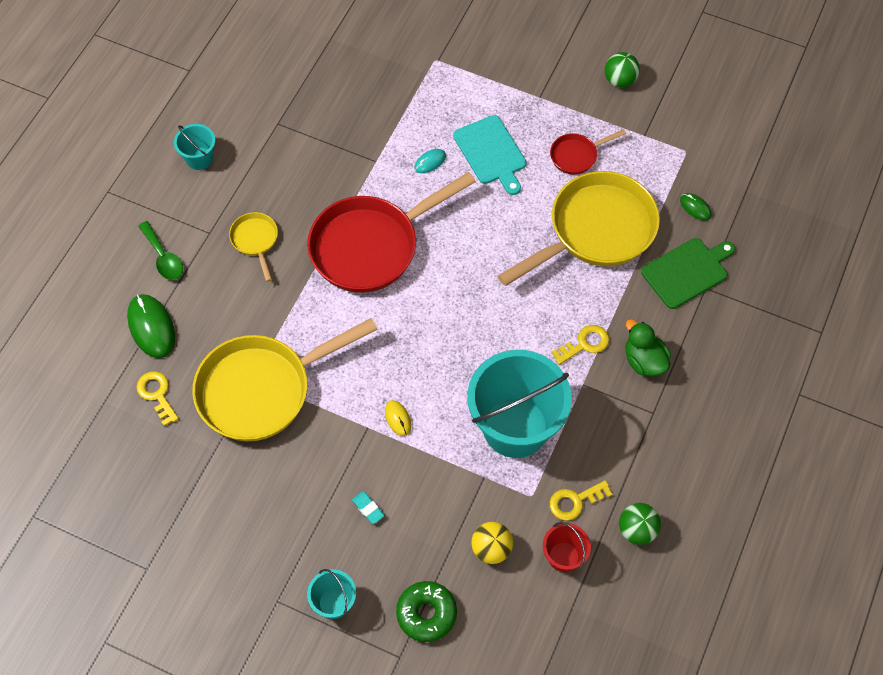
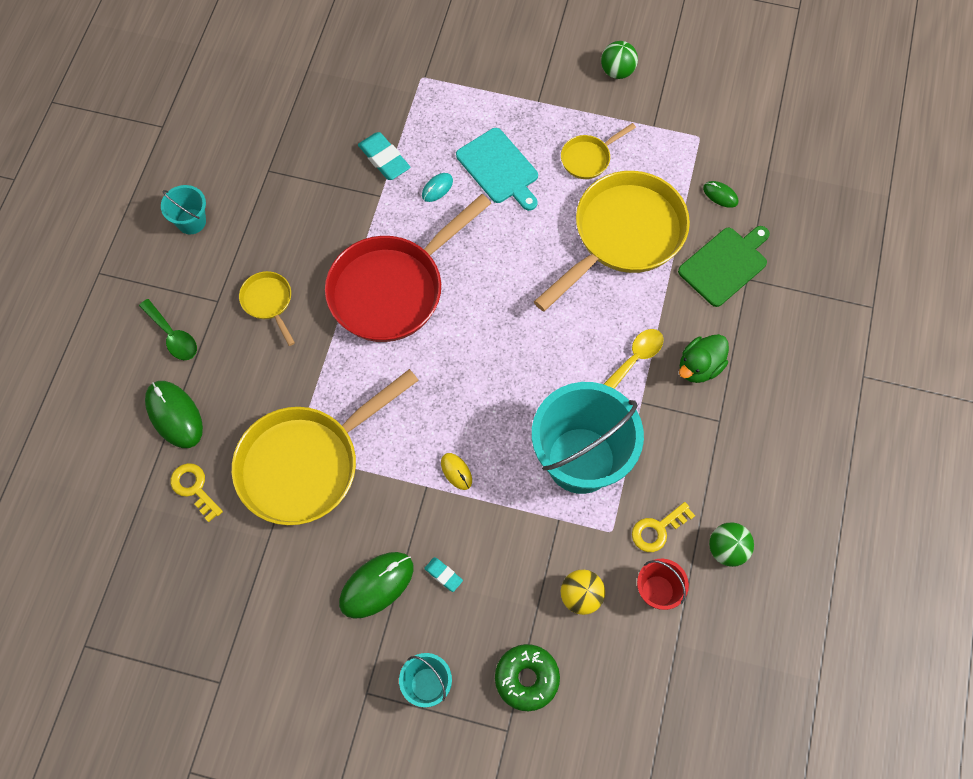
camera: 10 degrees left, 5 degrees up
(305, 507) = (376, 585): none -> green mouse
(386, 128) = (384, 159): none -> turquoise eraser
(577, 155) = (588, 158): red pan -> yellow pan
(585, 344) = (635, 358): yellow key -> yellow spoon
(644, 361) = (699, 367): green duck -> green duck turned 90 degrees counterclockwise

